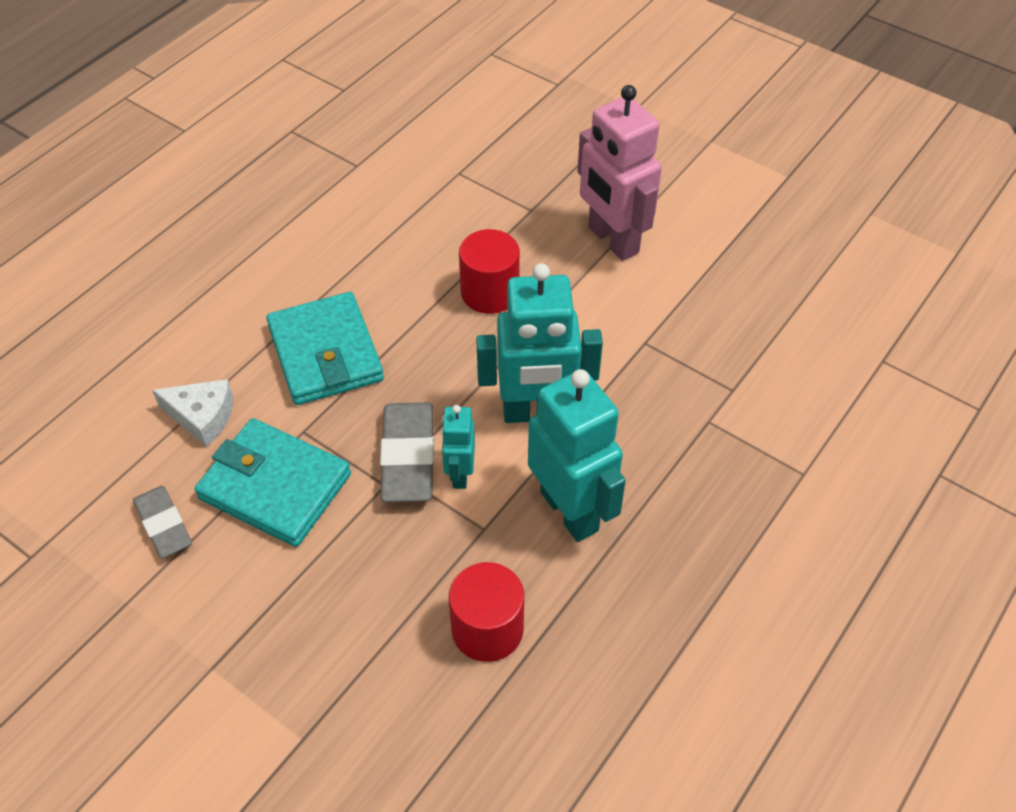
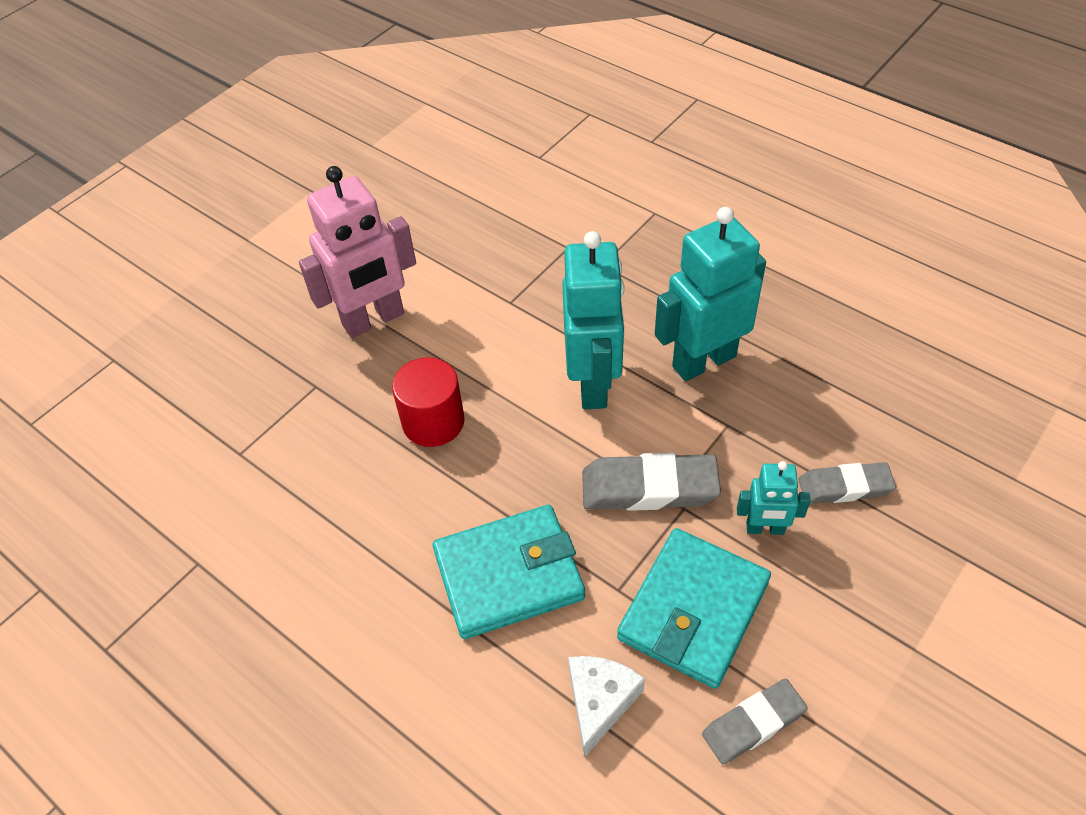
camera: 85 degrees left, 0 degrees up
(400, 630) = (845, 487): none -> grey eraser
(459, 474) = (668, 444): turquoise robot -> turquoise robot (765, 529)
(487, 629) = (832, 420): red cylinder -> none

